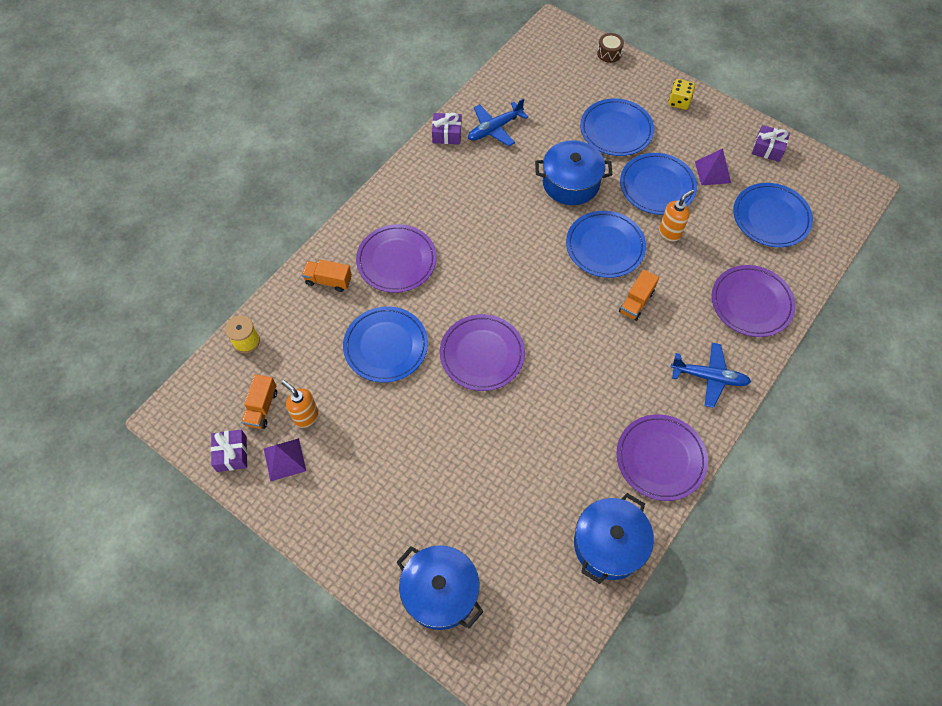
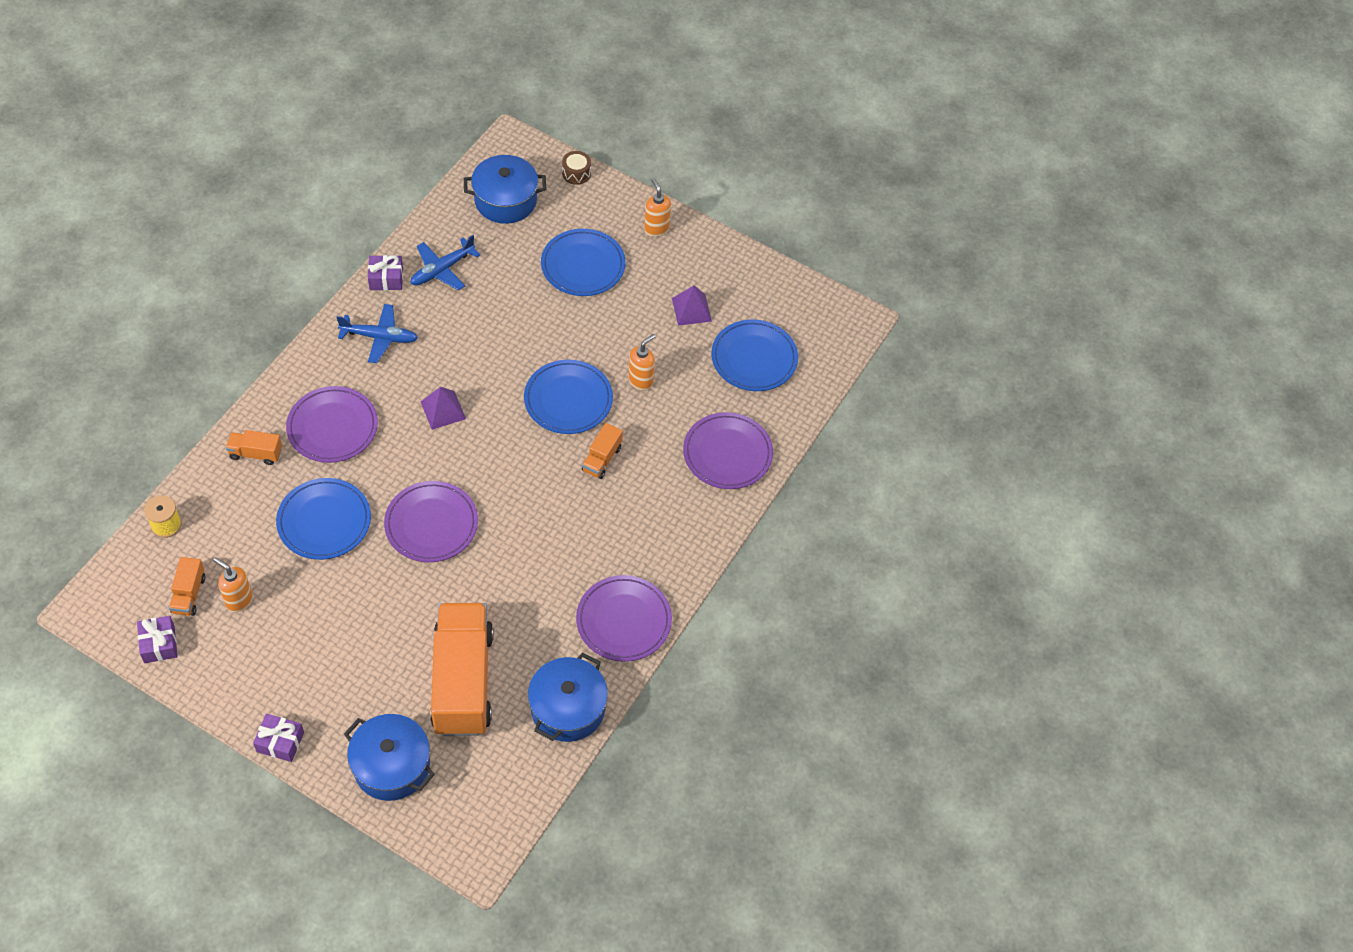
camera: 10 degrees left, 5 degrees down
(284, 459) = (218, 646): purple pyramid -> purple pyramid (443, 410)
(509, 510) = (462, 681): none -> orange truck
(570, 183) = (530, 329): blue pot -> blue pot (505, 200)
(657, 186) = (628, 329): blue plate -> none
(679, 102) = (656, 229): yellow dice -> orange soap dispenser
(709, 377) = (678, 534): blue plane -> blue plane (379, 337)
(767, 149) = (755, 280): purple gift -> purple gift (280, 742)

